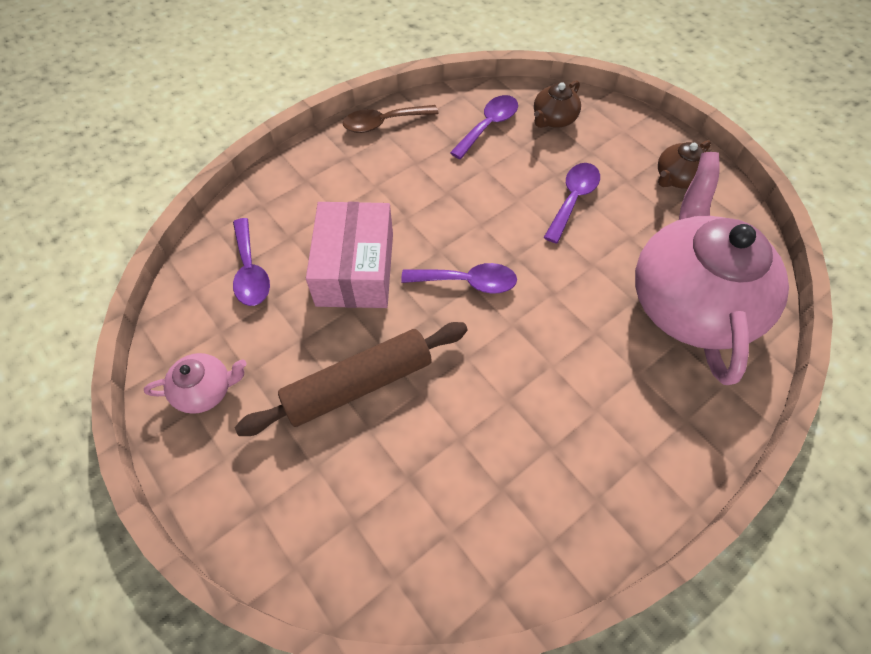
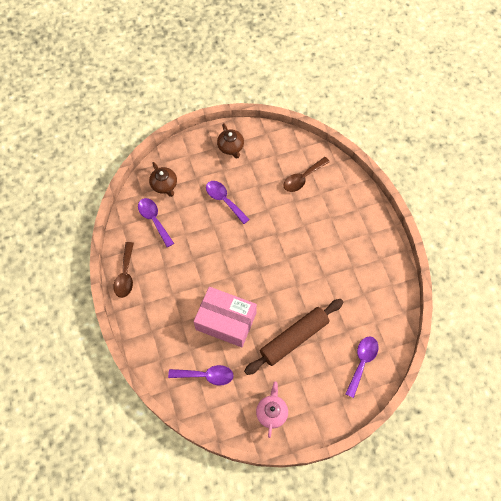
camera: 70 degrees left, 5 degrees up
(358, 384) = (294, 338): brown rolling pin -> brown rolling pin turned 60 degrees clockwise
(467, 282) = (255, 269): purple spoon -> purple spoon (362, 362)
(690, 301) = (303, 178): pink teapot -> brown spoon

